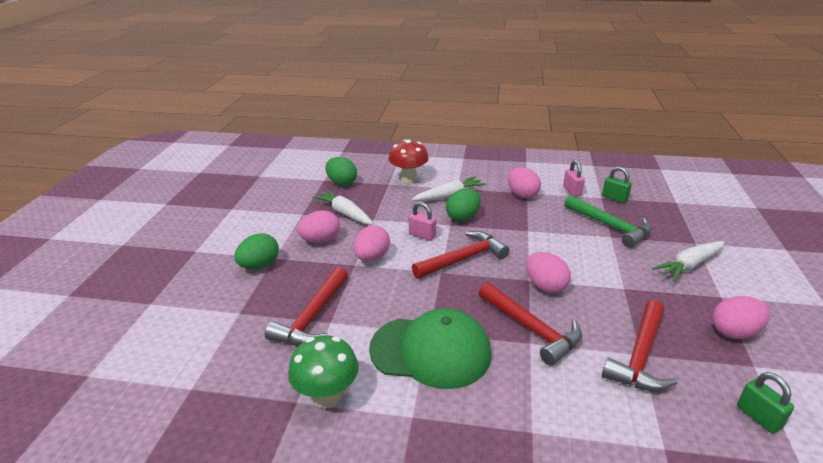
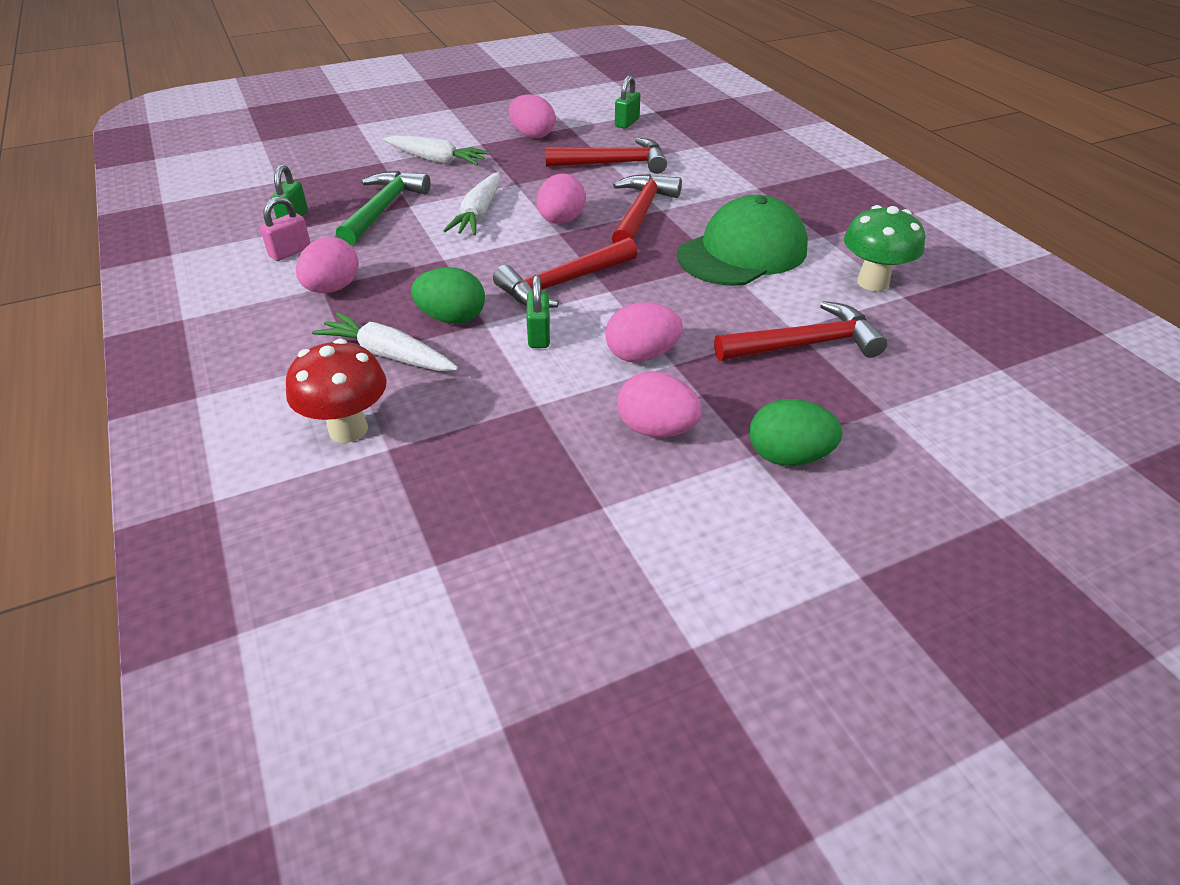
camera: 125 degrees left, 10 degrees up
(342, 183) = (430, 522): green egg -> none
(345, 213) = (550, 448): white carrot -> white carrot (478, 214)
(422, 235) = (539, 335): pink padlock -> green padlock
(431, 351) = (742, 252): green cap -> green cap turned 75 degrees clockwise
(463, 259) = (563, 284): red hammer -> red hammer turned 60 degrees counterclockwise

